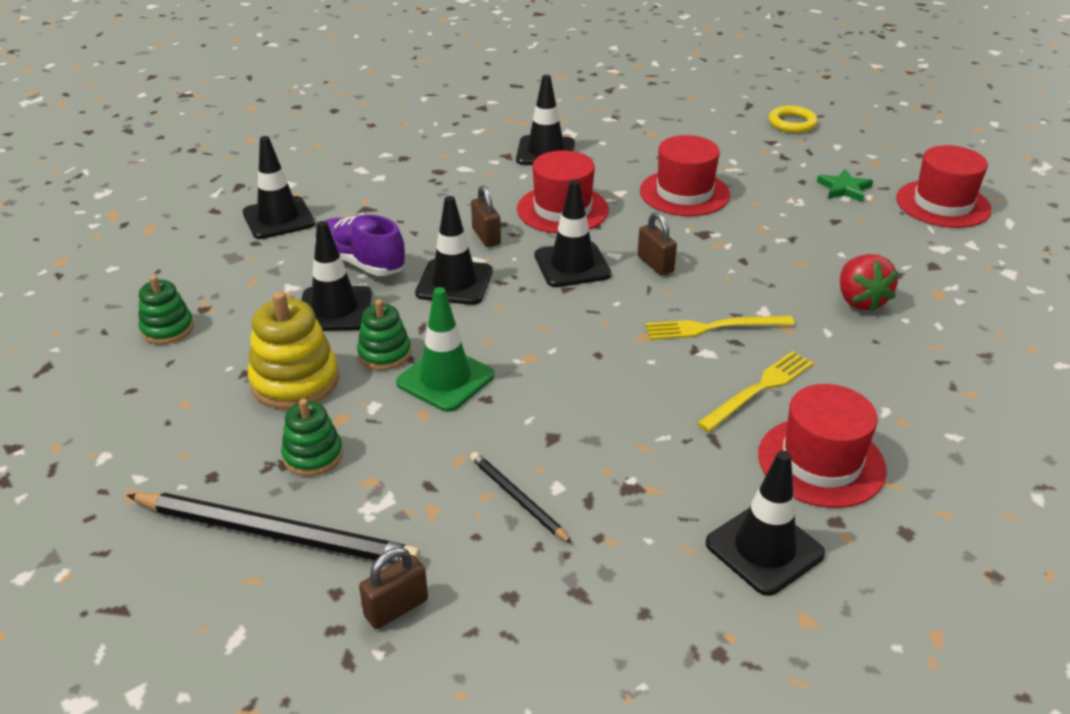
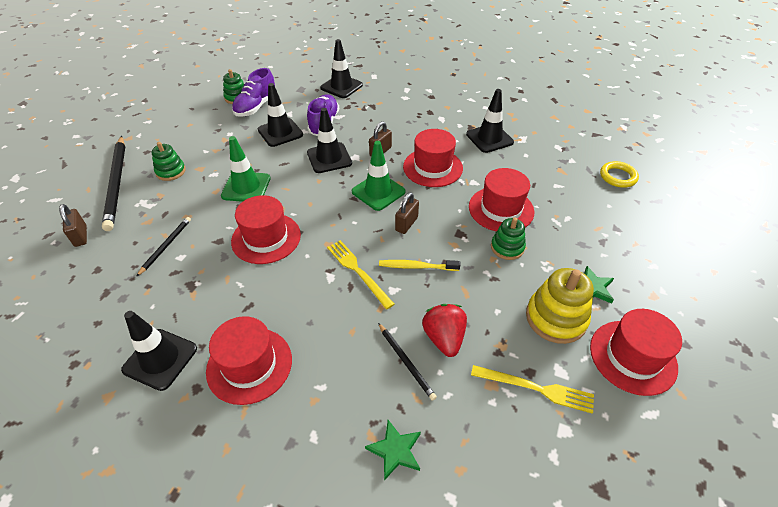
camera: 60 degrees right, 10 degrees up
(225, 315) = (256, 107): none -> purple shoe
(295, 381) = (219, 145): yellow stacking toy -> yellow stacking toy (556, 318)
(384, 353) = (255, 161): green stacking toy -> green stacking toy (507, 247)
(396, 608) = (80, 236): brown padlock -> brown padlock turned 45 degrees clockwise
(572, 265) = (378, 192): black traffic cone -> green traffic cone
(585, 388) = (266, 238): none -> red hat
(737, 282) = (416, 266): none -> yellow toothbrush
(759, 389) = (307, 312): yellow fork -> yellow fork (536, 388)
(792, 123) = (658, 231): yellow ring -> yellow ring (618, 177)
(860, 300) = (444, 338): red strawberry -> red strawberry turned 120 degrees clockwise
(880, 337) = (406, 362): none -> black pencil
(994, 382) = (395, 450): none -> green star

